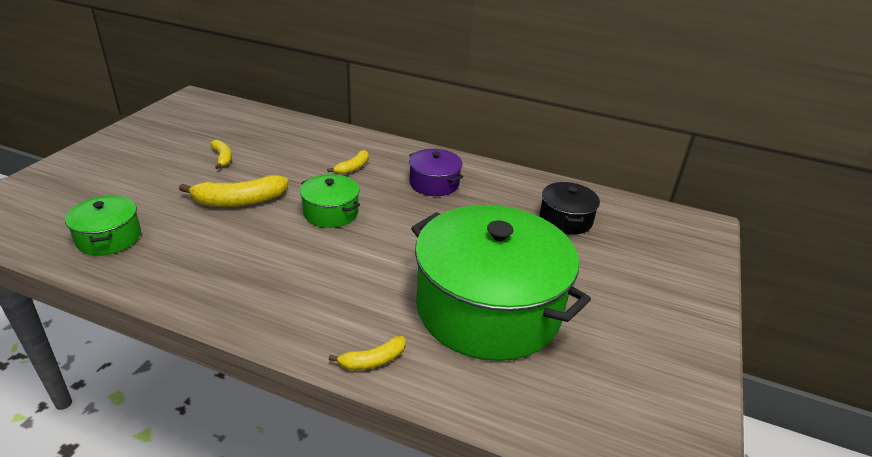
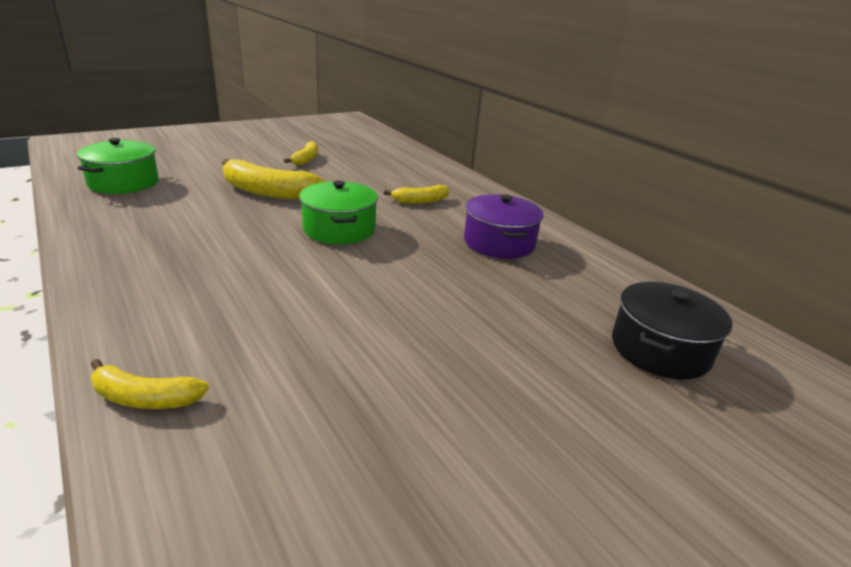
camera: 35 degrees right, 5 degrees down
(488, 308) = (386, 412): green pot -> none

